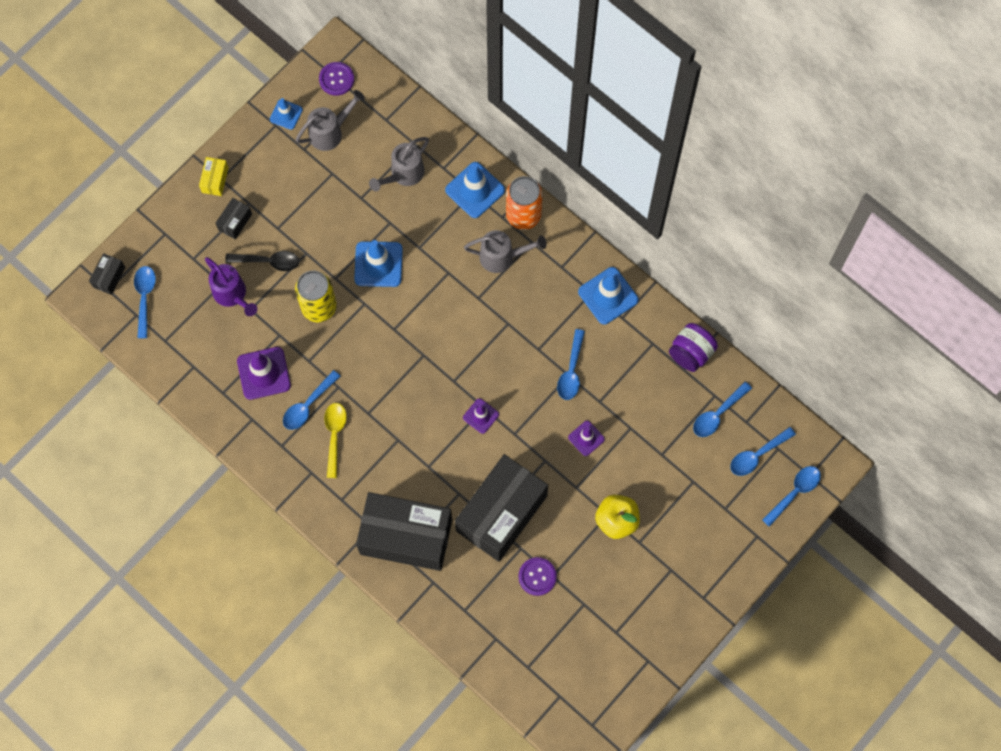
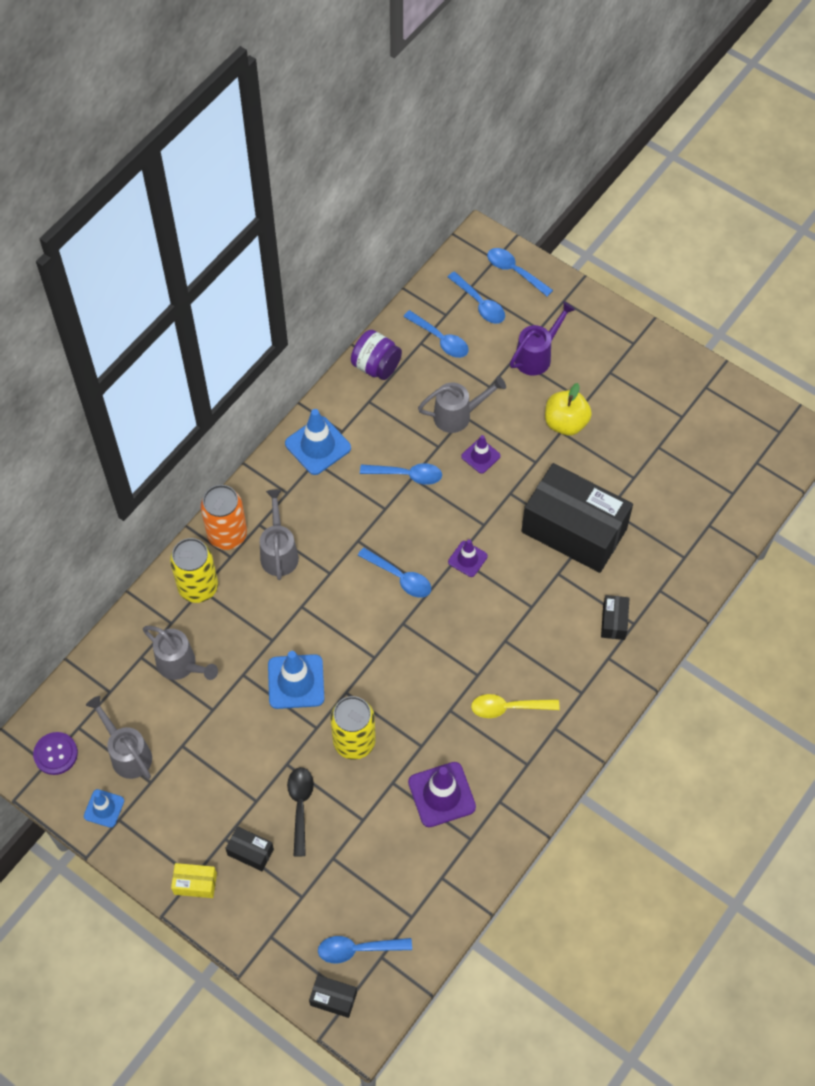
camera: 95 degrees left, 10 degrees down
(232, 295) = (346, 843): purple watering can -> purple watering can (537, 356)
(308, 405) = (475, 741): blue spoon -> blue spoon (400, 577)
(406, 537) = (614, 622): black box -> black box, size x0.40
(475, 190) = (198, 587): blue traffic cone -> yellow can
(537, 576) = (636, 491): purple button -> none
(631, 422) = (458, 415): none -> grey watering can

